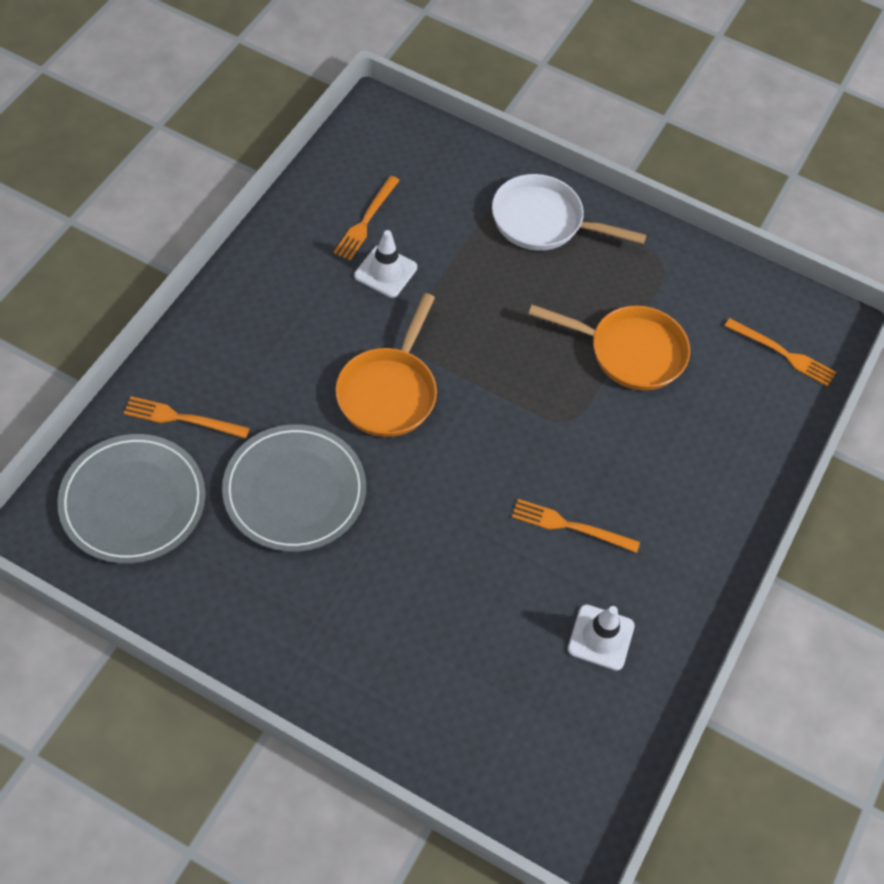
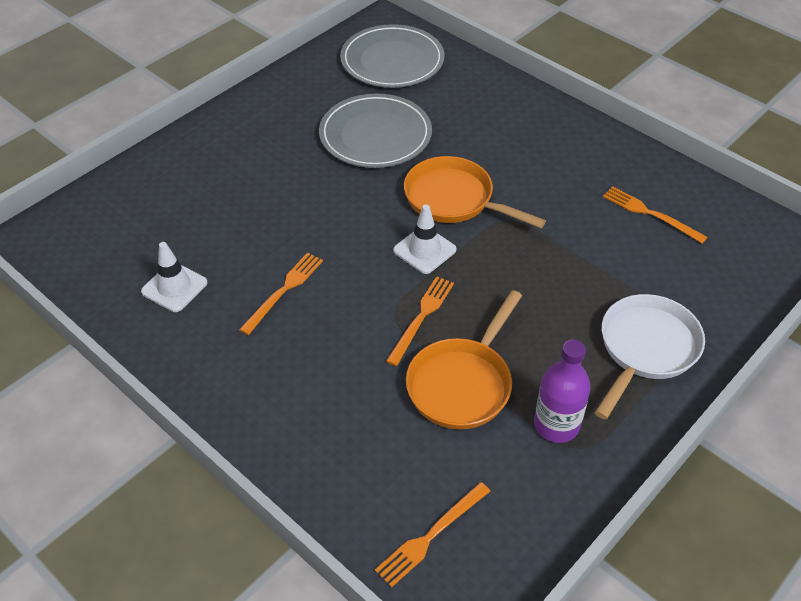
camera: 110 degrees right, 10 degrees down
(182, 418) = (456, 87): orange fork -> orange fork (421, 317)
(385, 271) = (587, 217): white traffic cone -> white traffic cone (424, 250)
(647, 280) = (556, 425): none -> purple bottle

